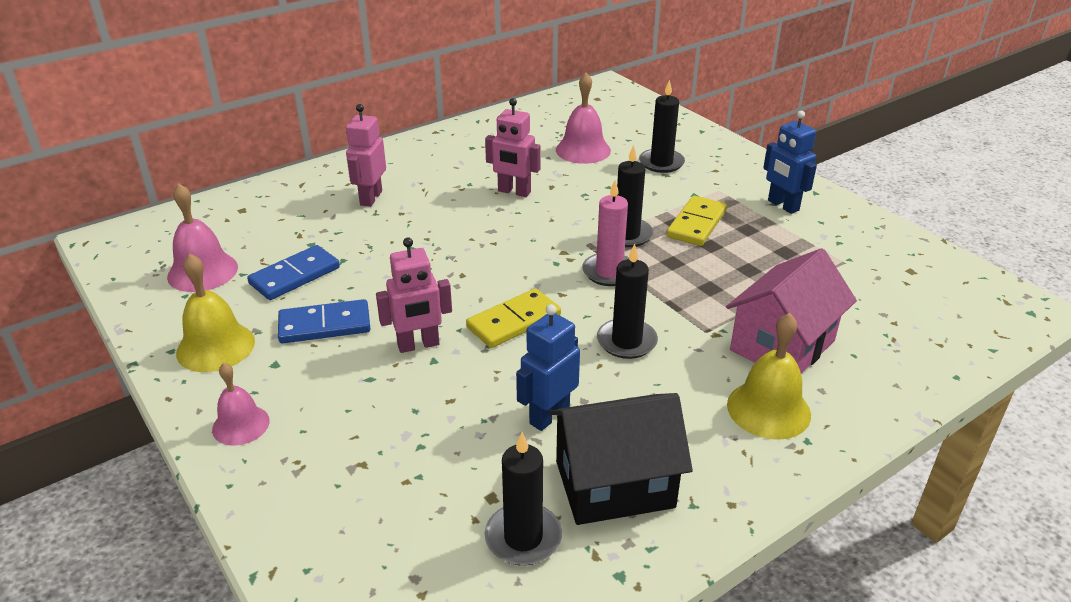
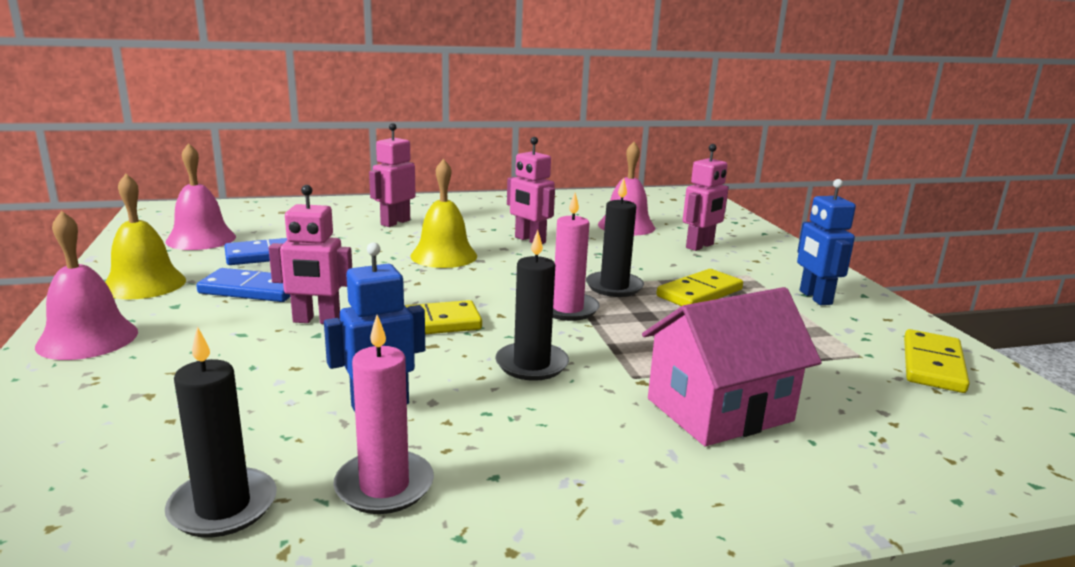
camera: 20 degrees right, 15 degrees down
(241, 425) = (87, 338): pink bell -> pink bell, size x1.51
(614, 484) = (384, 486): black house -> pink candle
(661, 163) = (700, 246): black candle -> pink robot
(768, 409) = (649, 465): yellow bell -> yellow bell (444, 256)
(894, 258) = (933, 365): none -> yellow domino

